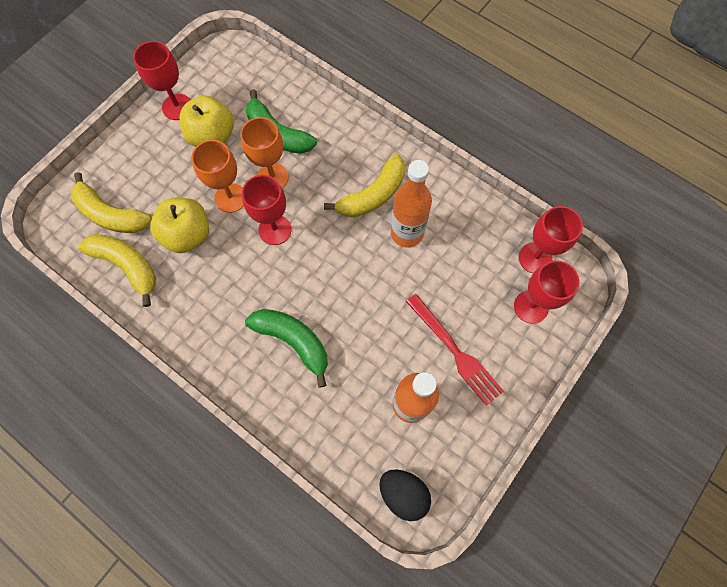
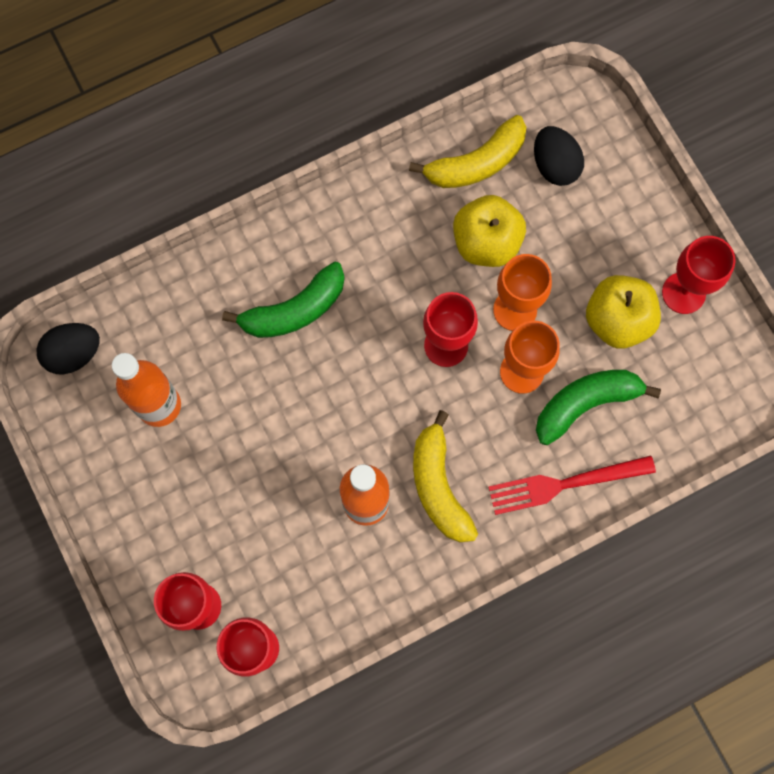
camera: 115 degrees right, 5 degrees up
(111, 214) = (555, 165): yellow banana -> black egg
(456, 352) = (190, 486): red fork -> red fork (563, 484)

